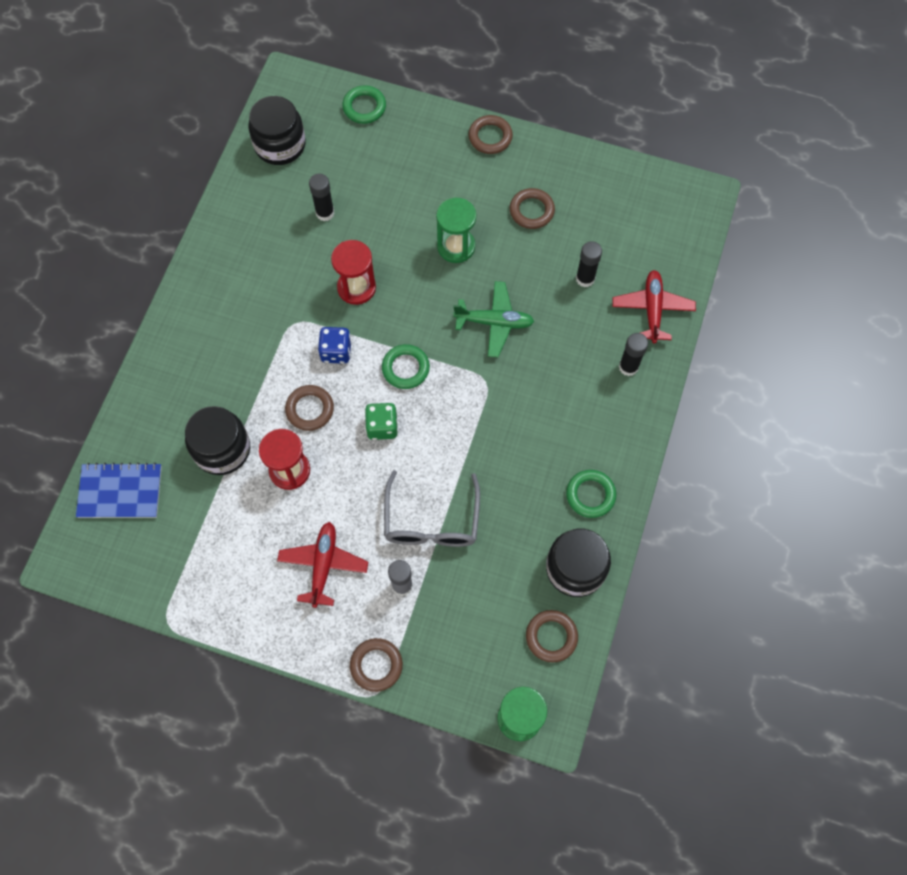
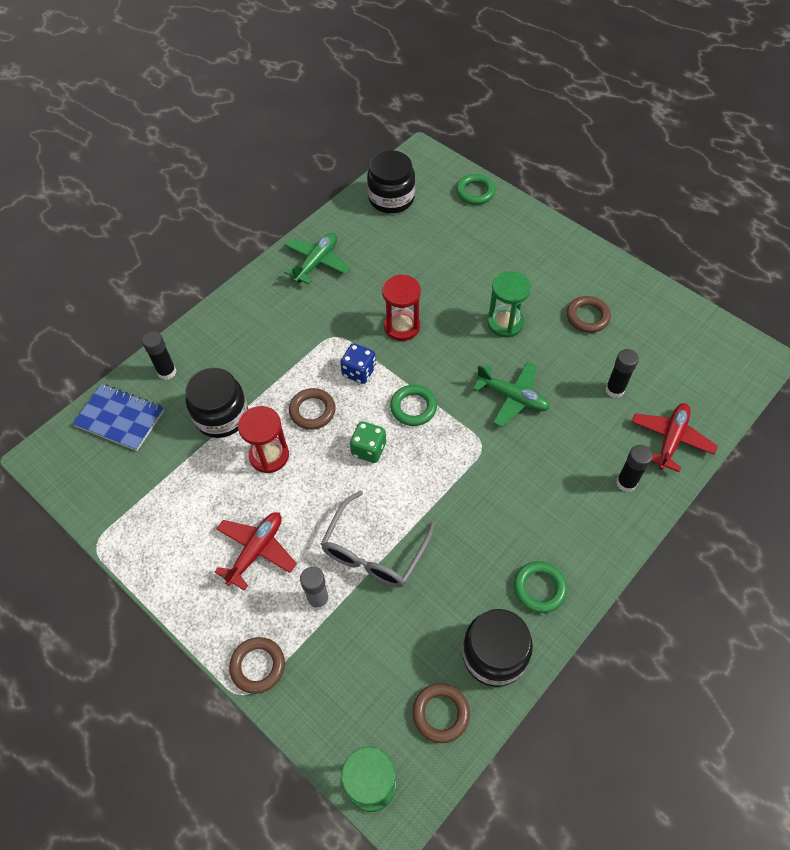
camera: 25 degrees right, 10 degrees down
(236, 248) = (317, 262): none -> green plane
(325, 213) = (403, 260): black glue stick -> black glue stick (167, 372)
(490, 137) = (575, 247): brown ring -> none

